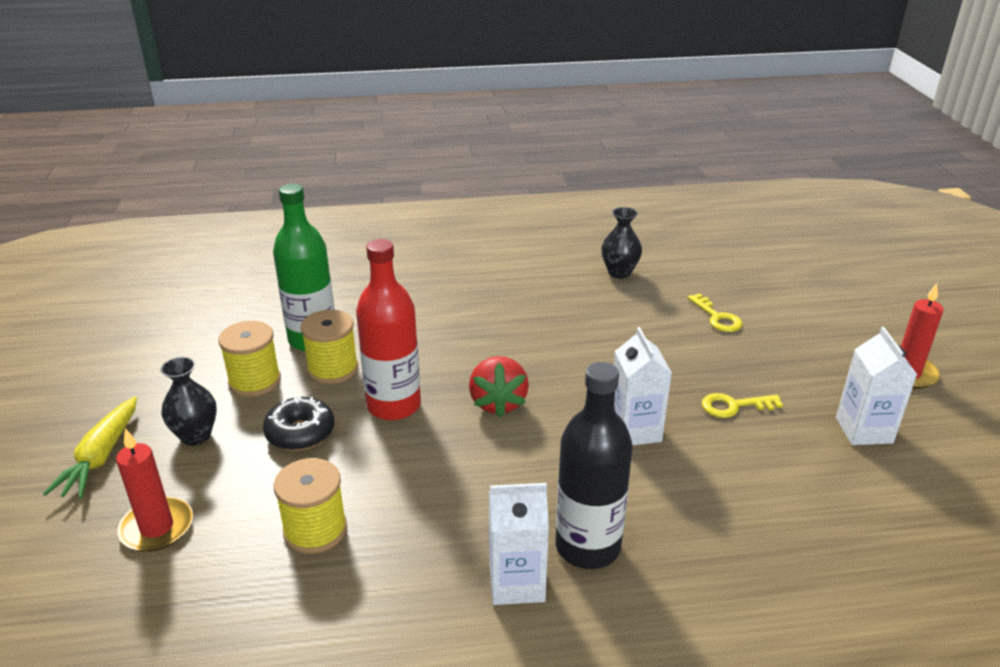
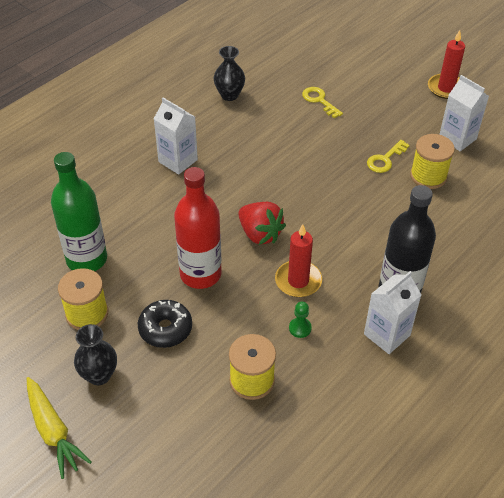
camera: 40 degrees left, 15 degrees up
(157, 527) = (157, 445): red candle -> red candle (298, 281)
(333, 369) = (129, 273): yellow spool -> yellow spool (428, 176)
(427, 513) = (300, 328): none -> green pawn
(634, 430) = (351, 206): white carton -> white carton (178, 161)
(717, 317) = (319, 101): yellow key -> yellow key turned 150 degrees counterclockwise

